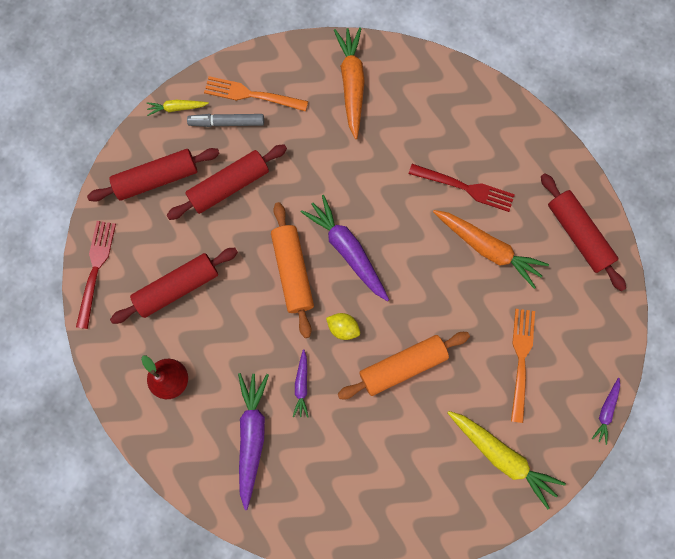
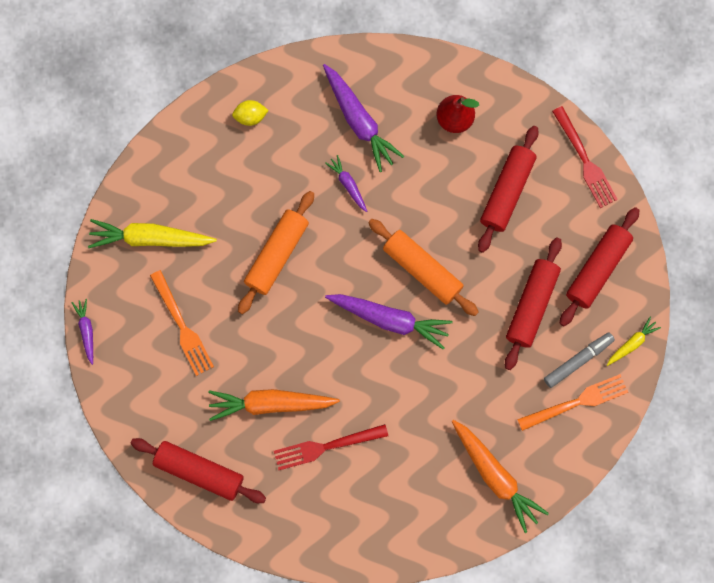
camera: 145 degrees right, 0 degrees up
(343, 328) = (347, 252): yellow lemon -> yellow lemon (250, 117)

